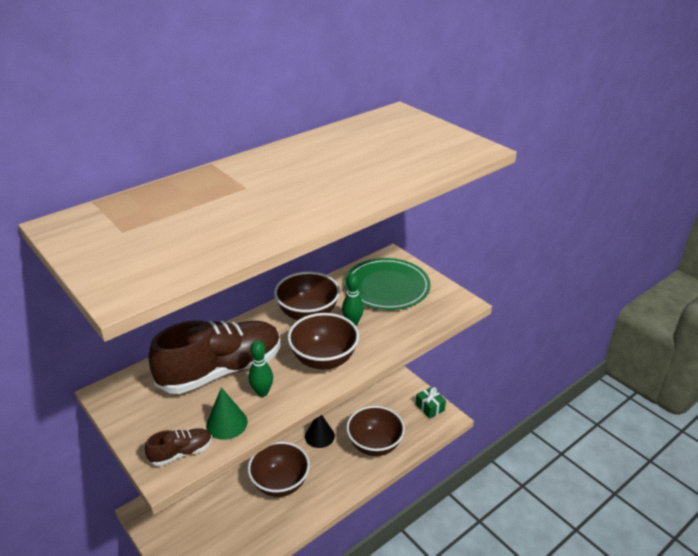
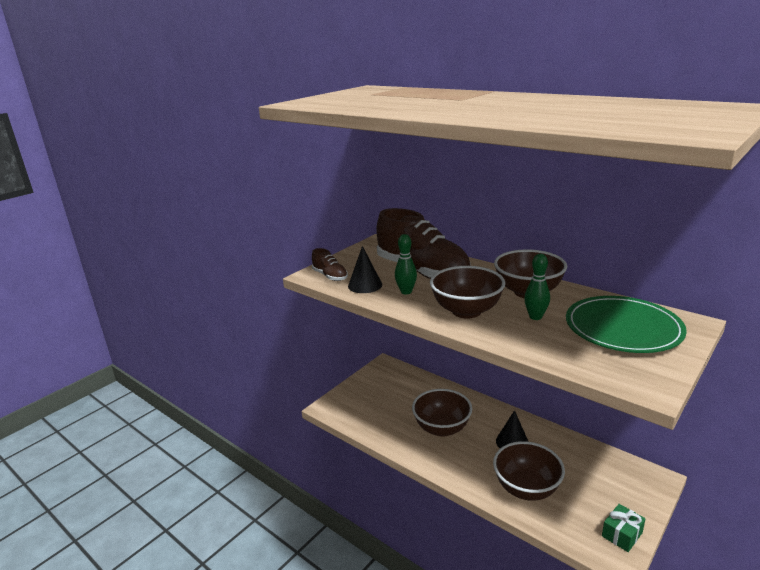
camera: 80 degrees right, 10 degrees down
(226, 423) = (365, 285): green cone -> black cone

